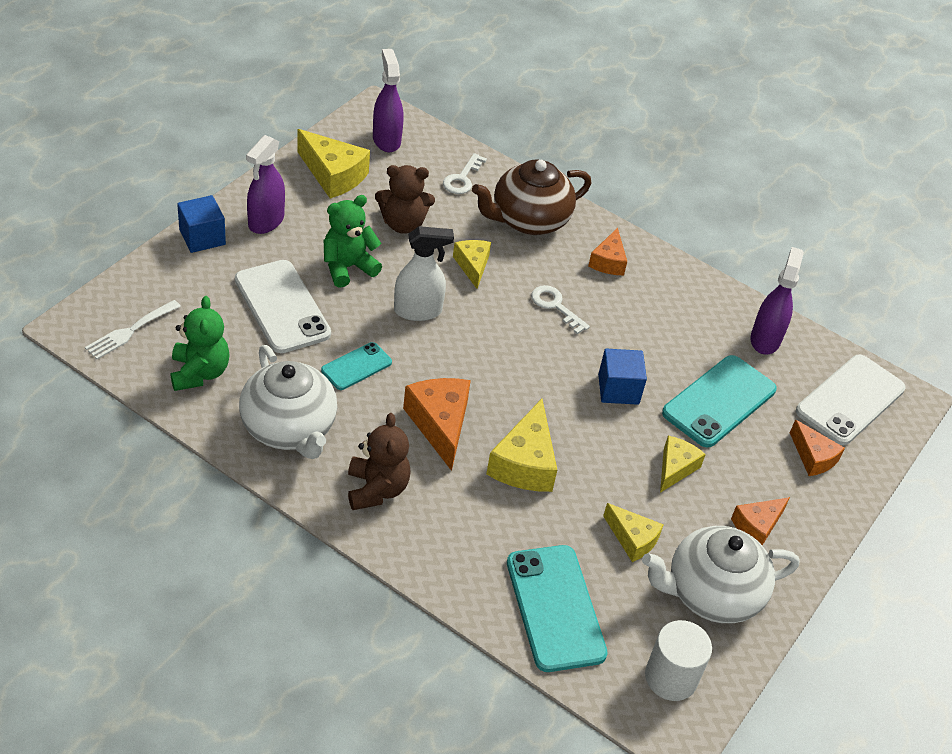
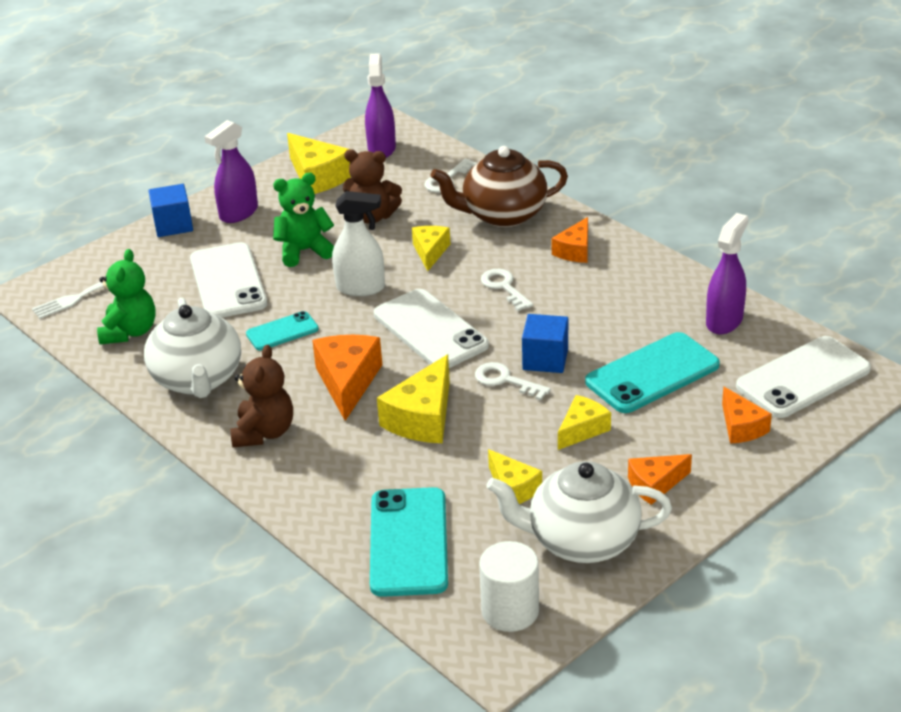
camera: 20 degrees right, 10 degrees down
(500, 359) = (430, 330): none -> white phone
(589, 415) = (505, 380): none -> white key

